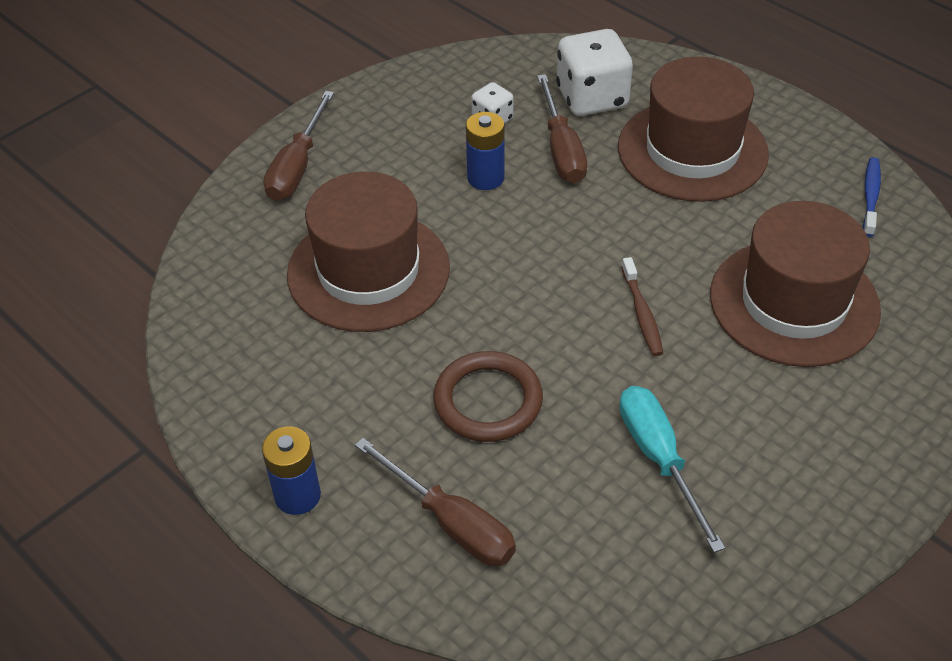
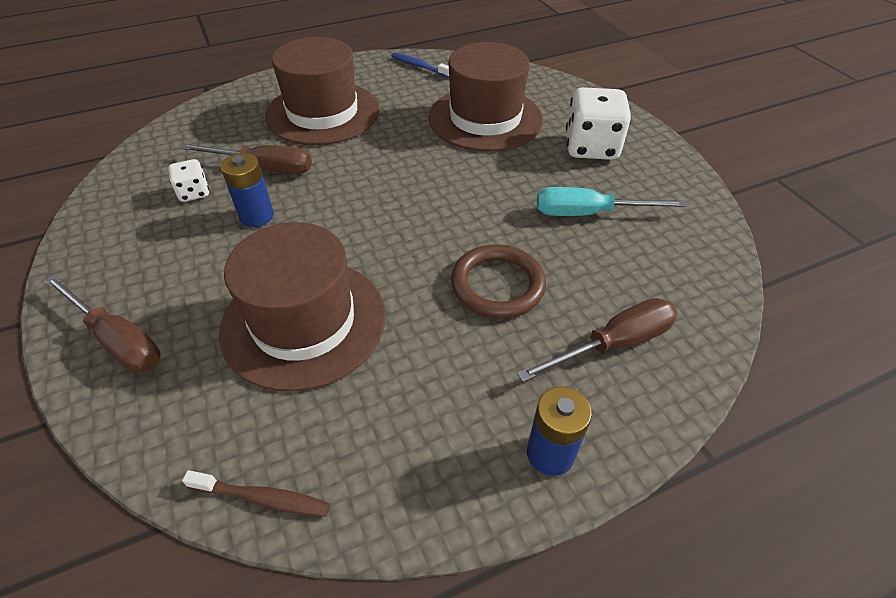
camera: 70 degrees left, 0 degrees up
(592, 98) = (226, 137): white dice -> white dice (591, 147)
(642, 313) = (456, 181): brown toothbrush -> brown toothbrush (262, 498)

